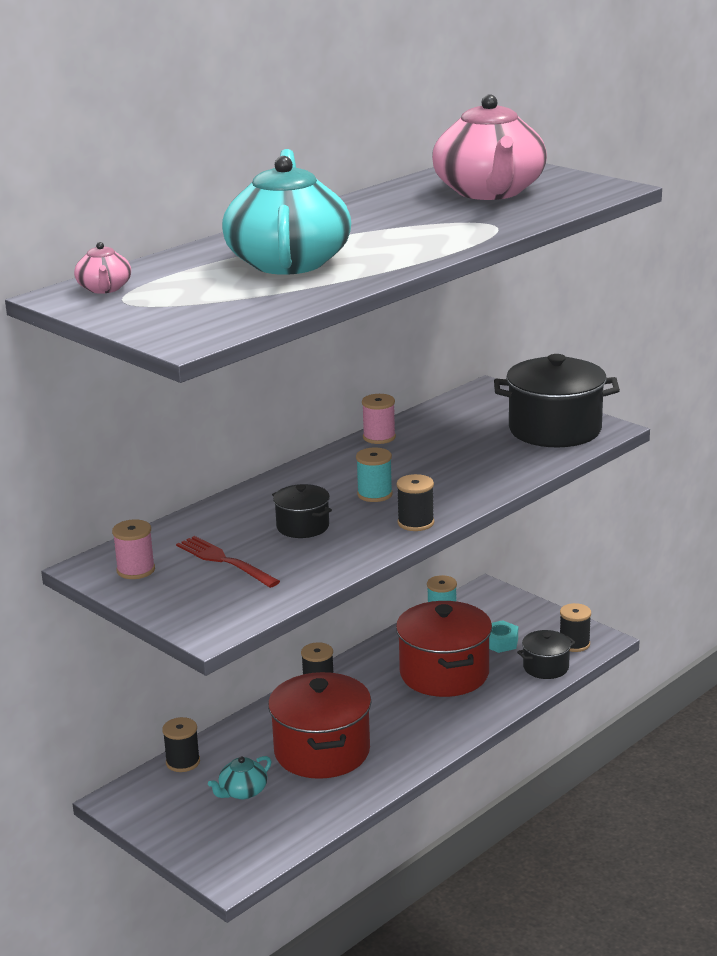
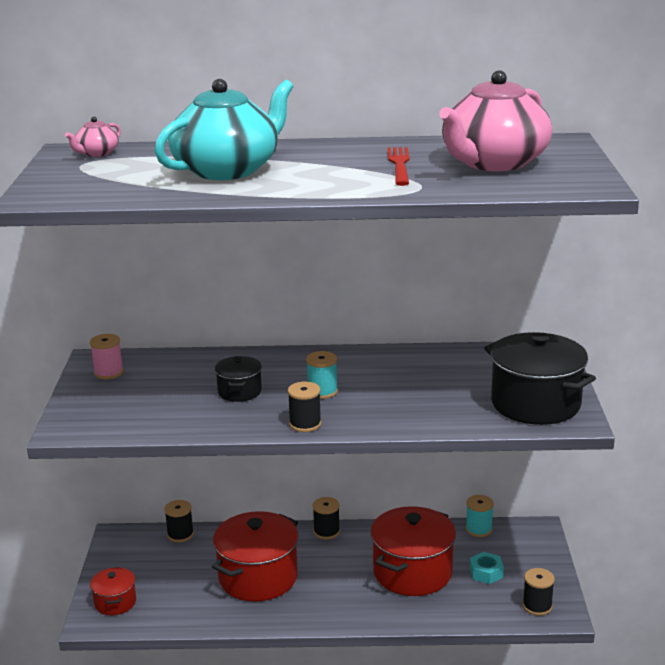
camera: 45 degrees right, 0 degrees up
(224, 561) = (157, 391): red fork -> red fork (399, 165)
(224, 849) = (115, 602): none -> red pot
(242, 792) = (179, 573): turquoise teapot -> none
(379, 437) = (406, 353): pink spool -> none
(546, 667) = (487, 610): black pot -> none

